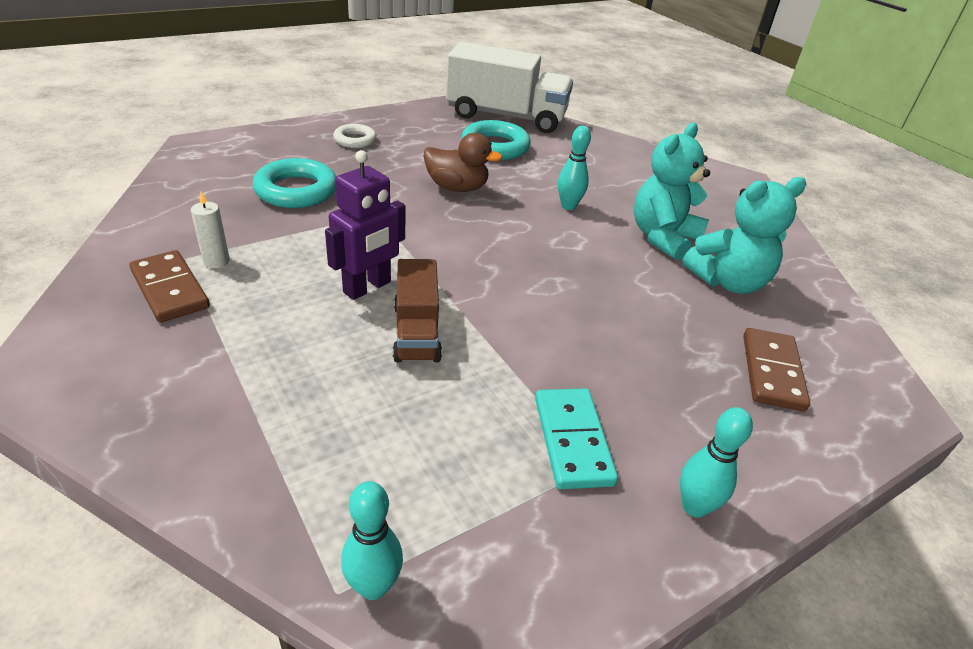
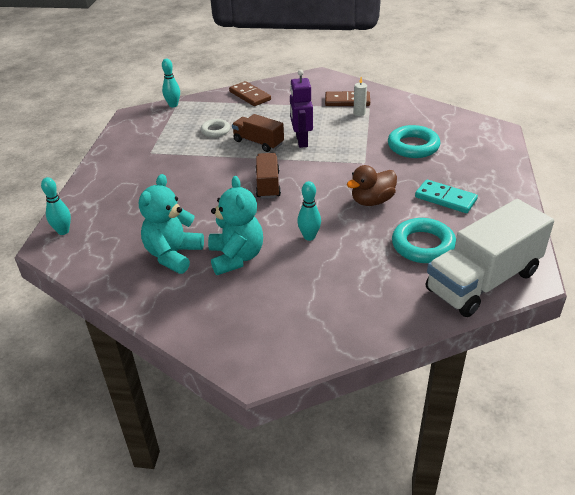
camera: 135 degrees right, 0 degrees up
(355, 140) = (474, 185): white ring -> white ring (215, 130)
(517, 271) = (268, 185): none -> brown truck
(573, 440) = (164, 153): turquoise domino -> turquoise domino (445, 199)
(694, 507) = (110, 162): turquoise bowling pin -> turquoise bowling pin (63, 231)
(772, 372) = (115, 222): brown domino -> brown domino (249, 96)

